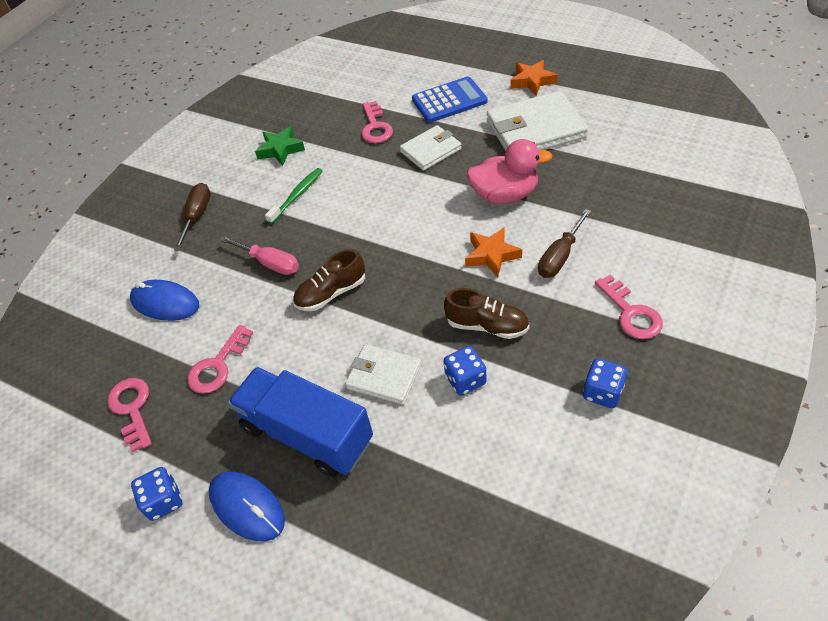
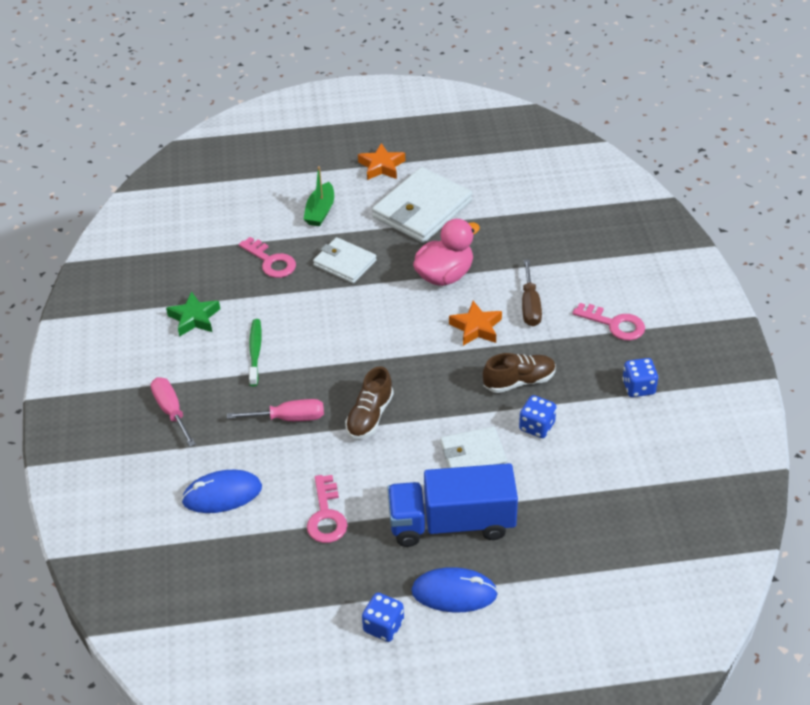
camera: 40 degrees left, 5 degrees down
(132, 409) = (284, 584): pink key -> none
(197, 216) = (171, 411): brown screwdriver -> pink screwdriver
(431, 150) = (345, 263): white wallet -> white wallet turned 75 degrees counterclockwise
(449, 101) = (320, 211): blue calculator -> green boat

